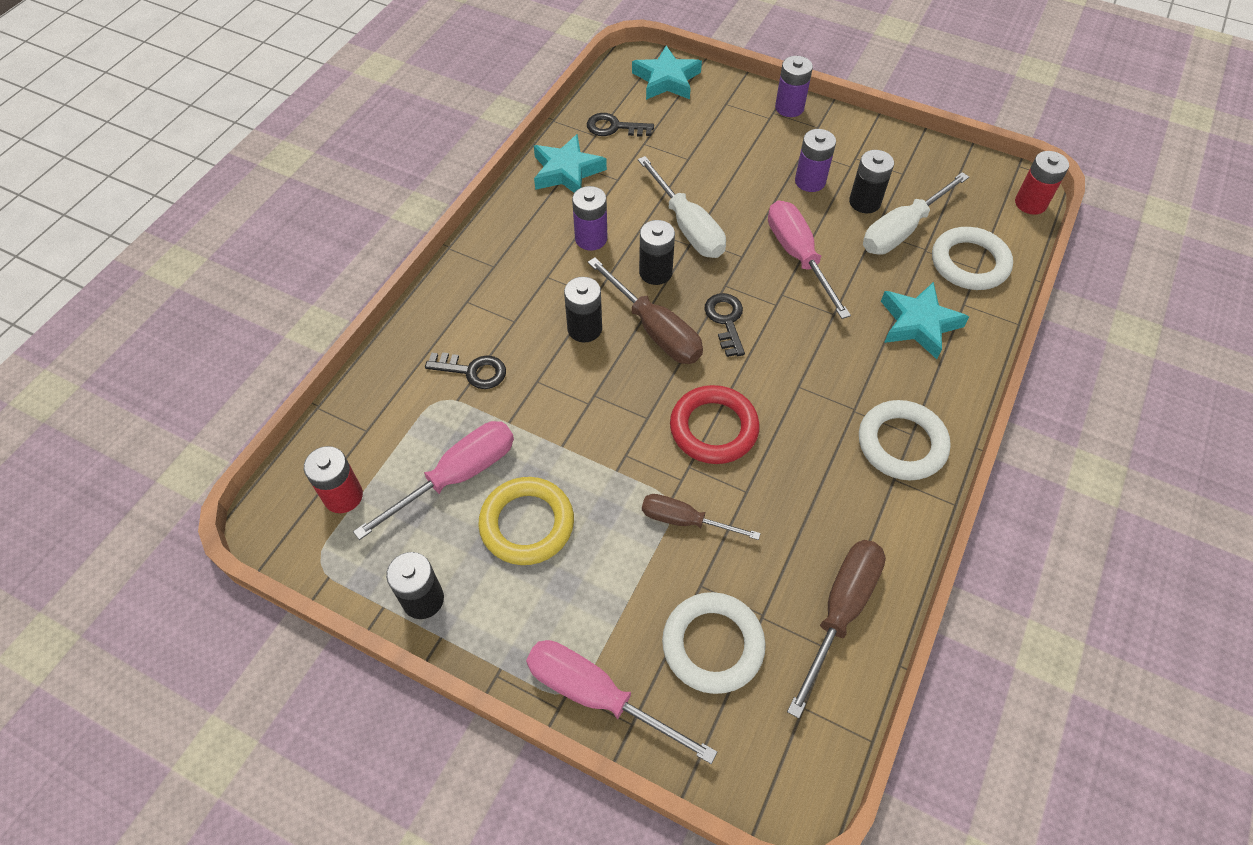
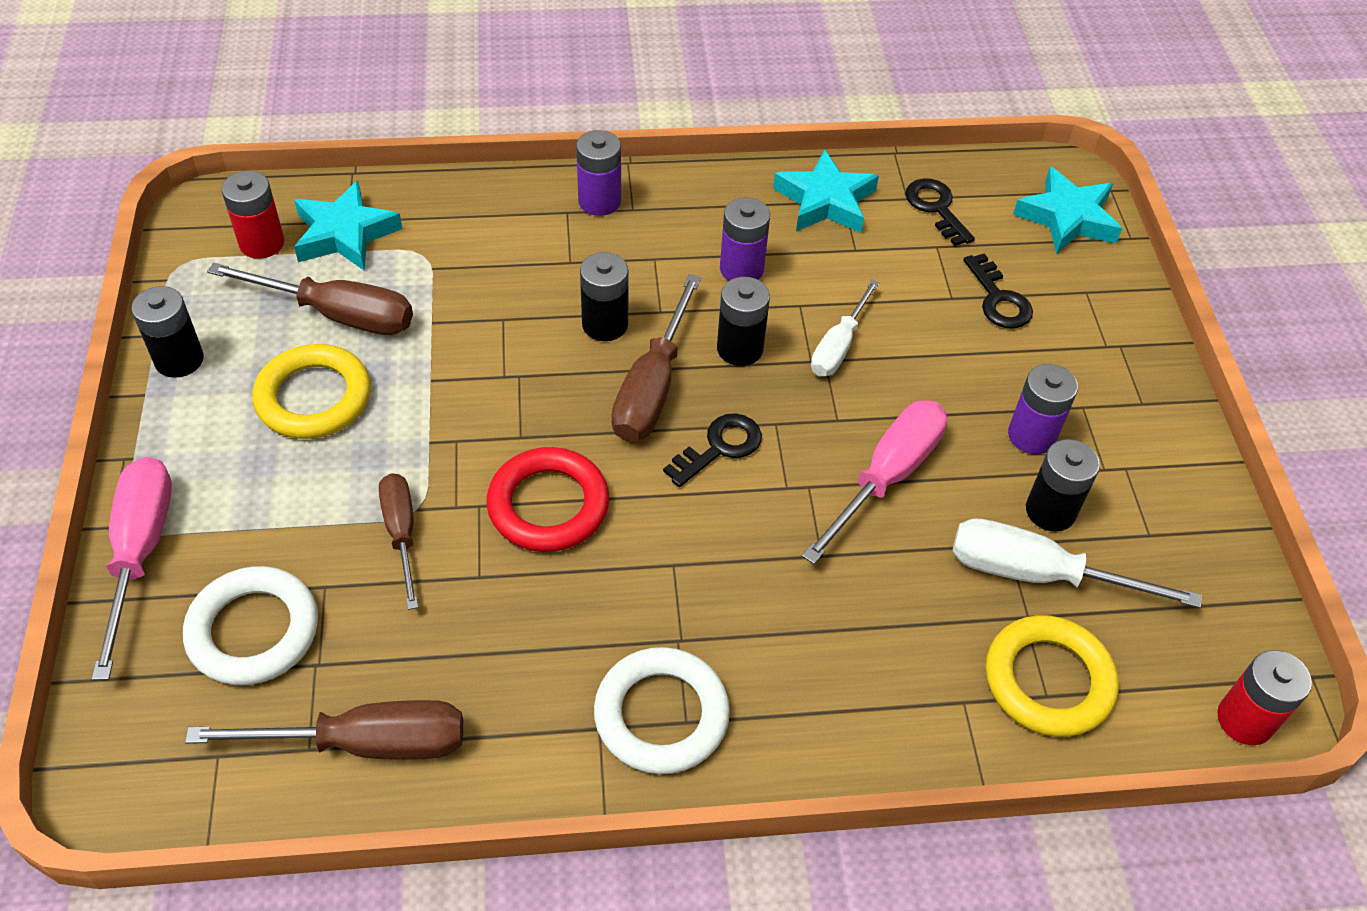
camera: 55 degrees right, 5 degrees down
(457, 476) = (337, 314): pink screwdriver -> brown screwdriver
(472, 371) = (478, 261): black key -> black key (998, 299)
(687, 226) = (838, 346): white screwdriver -> white screwdriver, size x0.65
(789, 108) = (1146, 358): purple battery -> purple battery (599, 201)
(918, 324) = (881, 659): turquoise star -> turquoise star (344, 234)
(969, 263) = (1048, 680): white ring -> yellow ring

